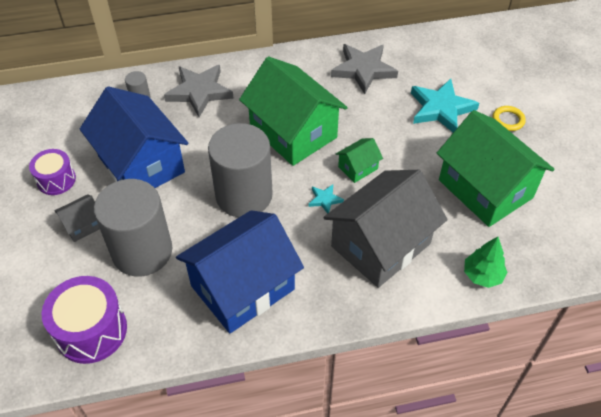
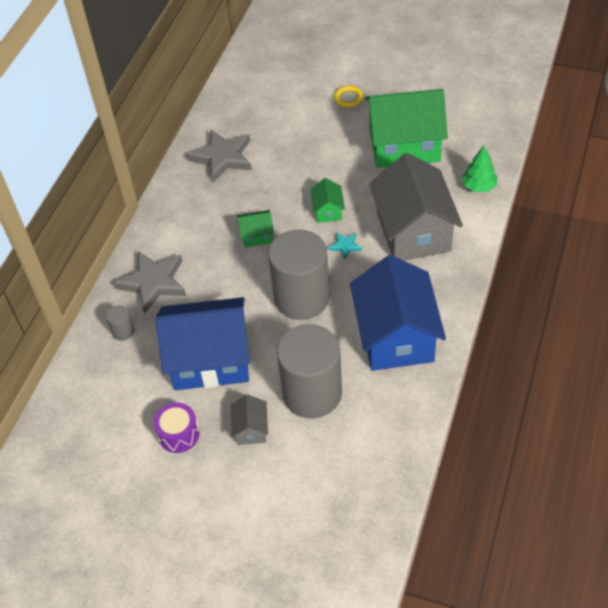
camera: 55 degrees left, 0 degrees up
(91, 330) = (371, 458): purple drum -> none
(293, 132) = (257, 235): green house -> green house, size x0.43
(441, 109) = (306, 131): turquoise star -> none

